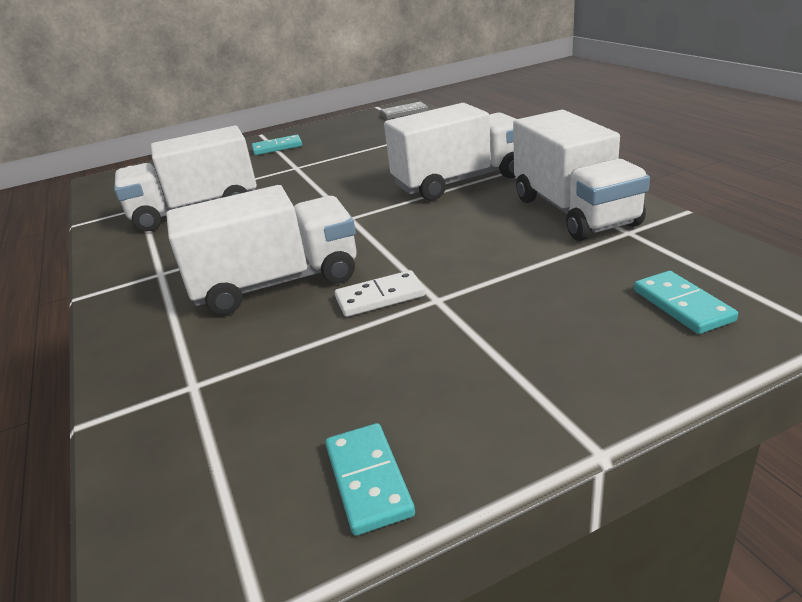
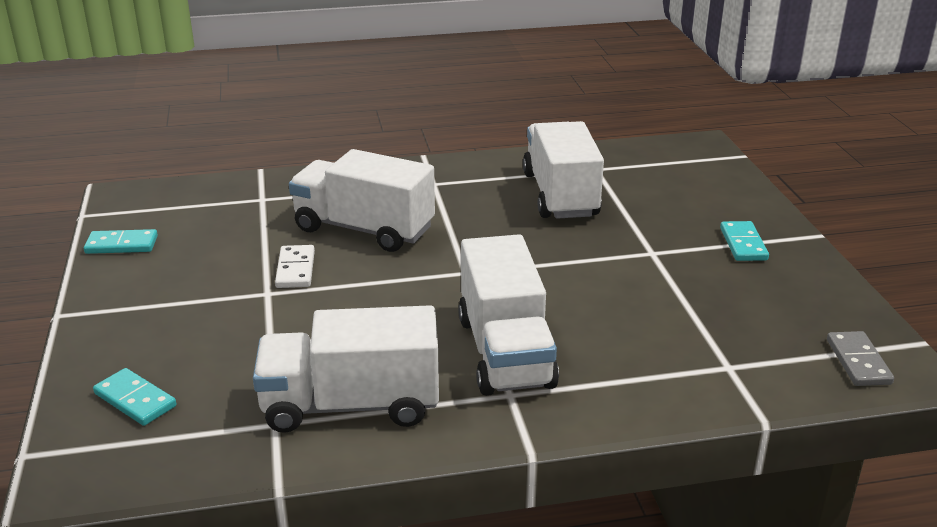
camera: 100 degrees right, 0 degrees up
(276, 283) = (364, 229): white truck -> white truck turned 120 degrees clockwise
(682, 305) = (135, 400): turquoise domino -> turquoise domino turned 45 degrees clockwise

